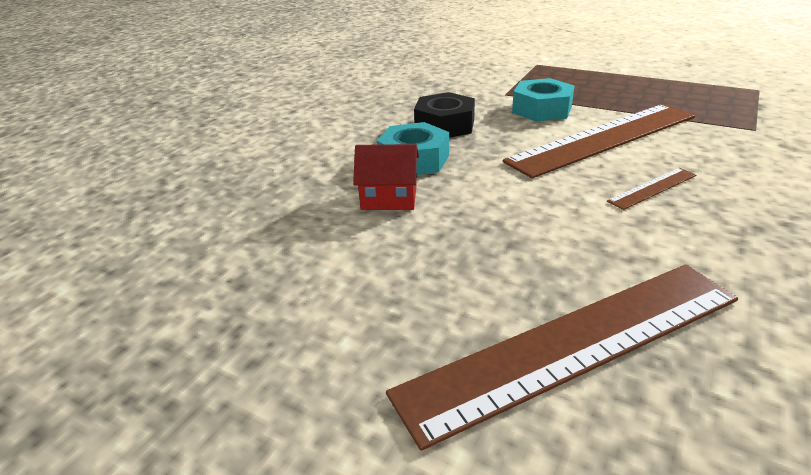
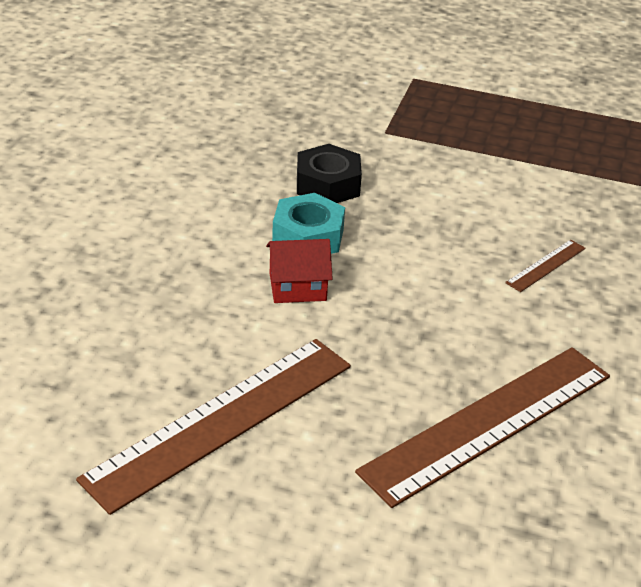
camera: 15 degrees left, 5 degrees up
(542, 109) = (429, 158): turquoise nut -> none
(604, 138) = (498, 201): brown ruler -> brown ruler (221, 421)

